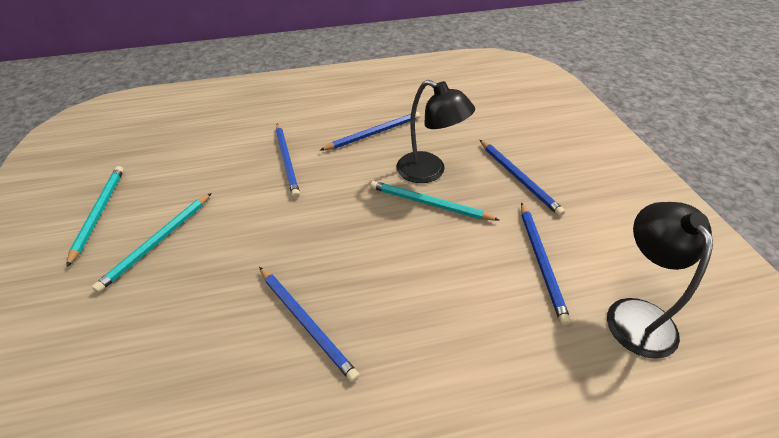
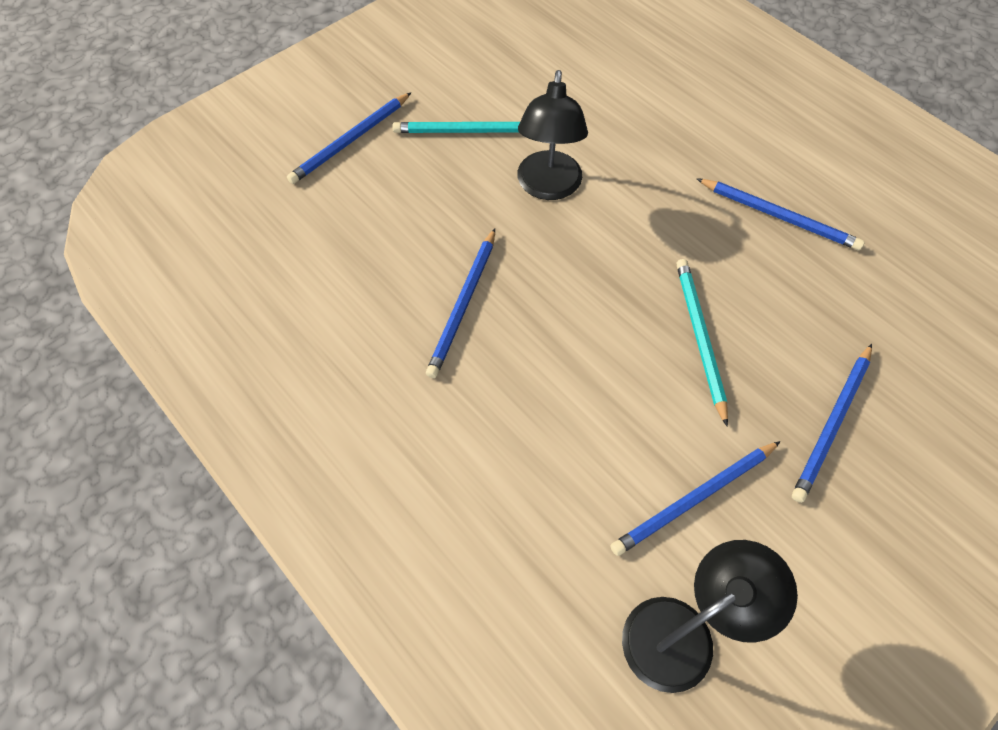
camera: 60 degrees right, 15 degrees up
(99, 213) = (469, 63): turquoise pencil -> none
(287, 161) = (656, 159): blue pencil -> blue pencil (350, 141)
(429, 172) = (757, 313): black lamp -> black lamp (548, 187)

